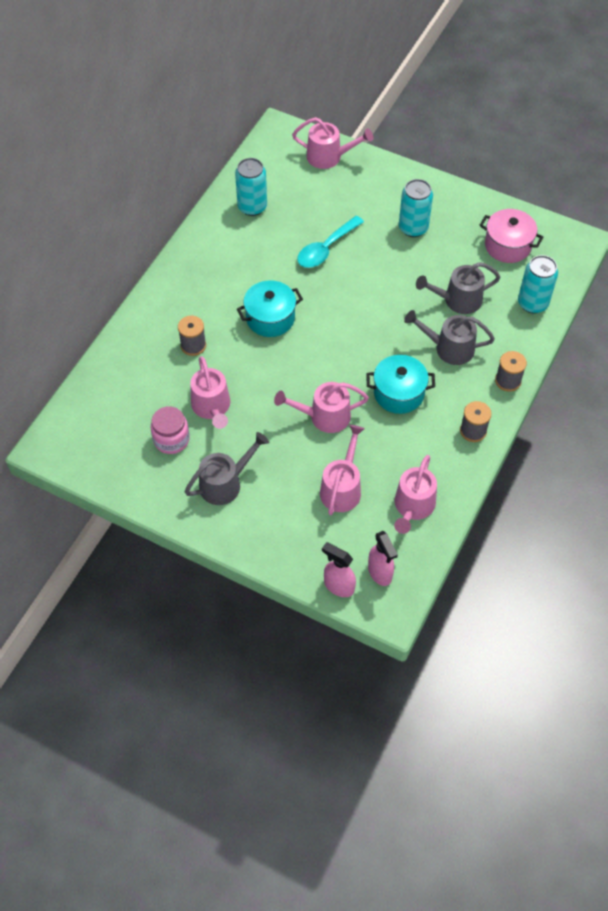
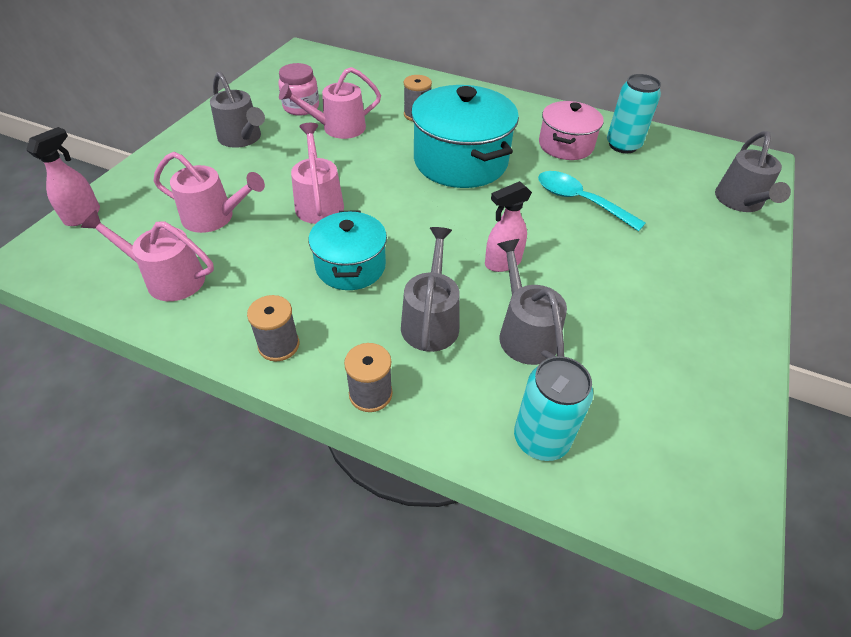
camera: 85 degrees right, 10 degrees down
(270, 318) = (460, 161): turquoise pot -> turquoise pot, size x1.65
(329, 157) = (740, 202): pink watering can -> grey watering can
(380, 573) = (84, 248): pink spray bottle -> pink spray bottle (502, 262)
(413, 228) = (651, 283): turquoise can -> none
(507, 245) = (663, 405): pink pot -> pink pot (565, 145)

